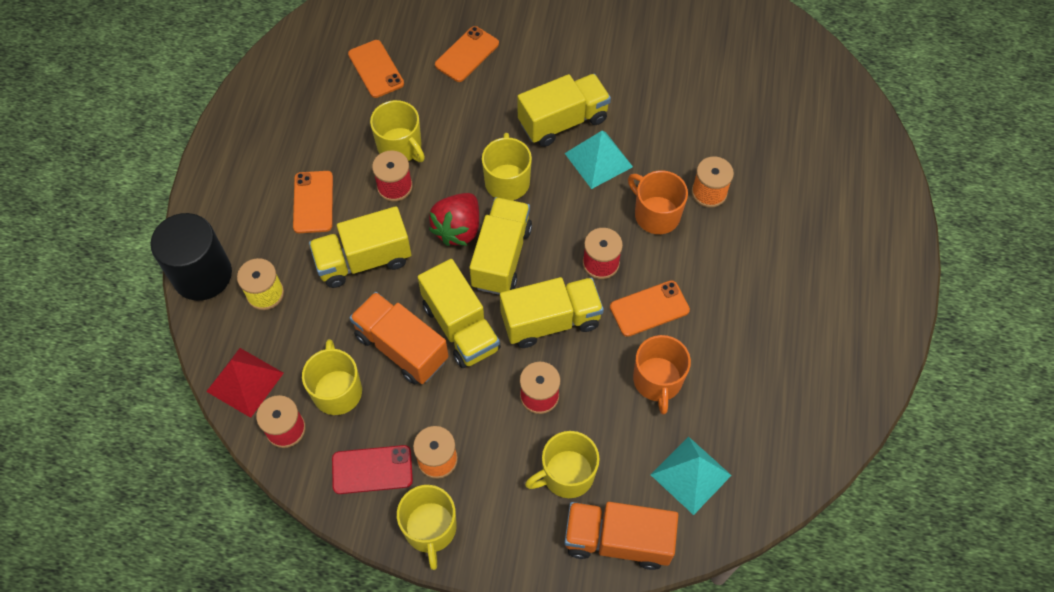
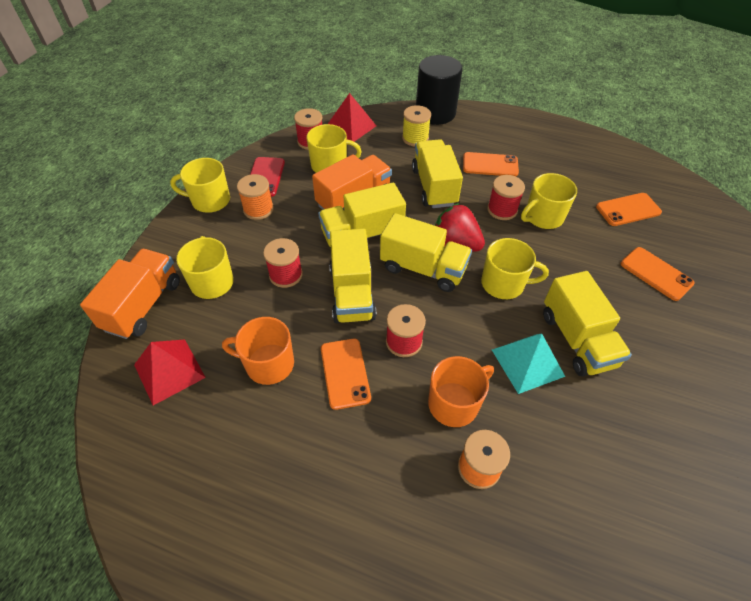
camera: 100 degrees right, 10 degrees down
(691, 475) = (169, 371): turquoise pyramid -> red pyramid

